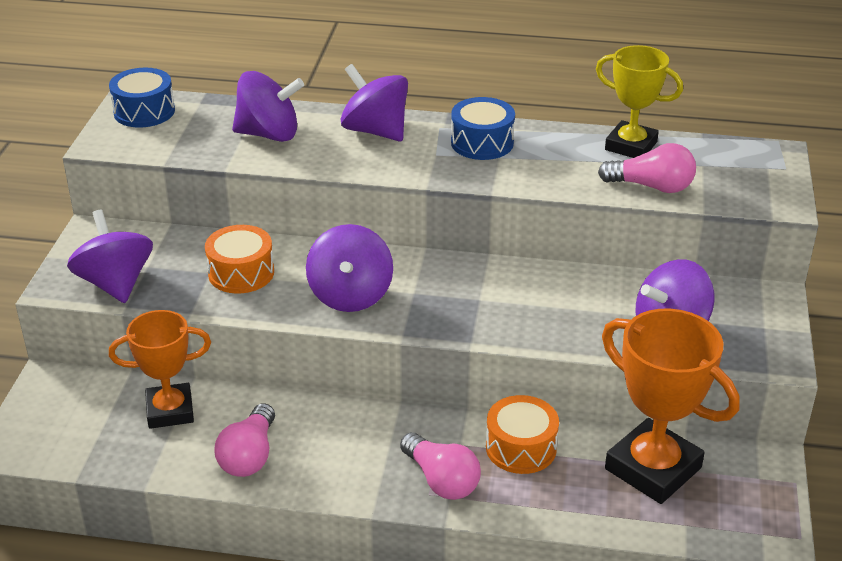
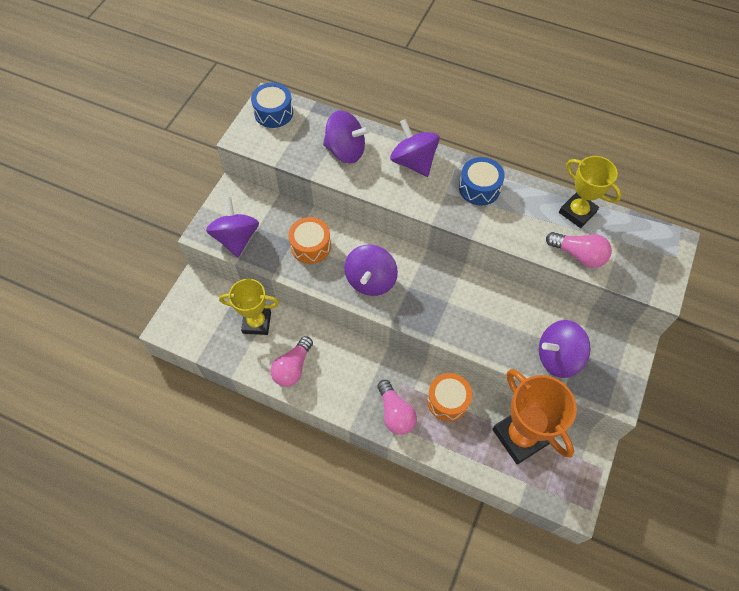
camera: 15 degrees right, 25 degrees up
(170, 411) = (257, 322): orange trophy -> yellow trophy

